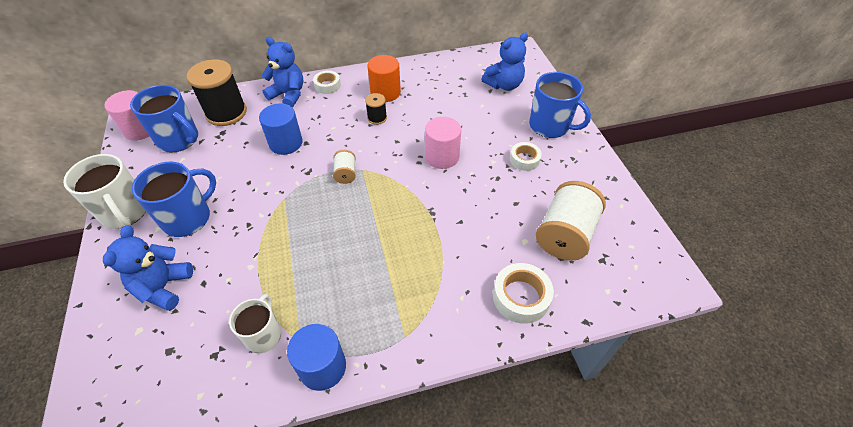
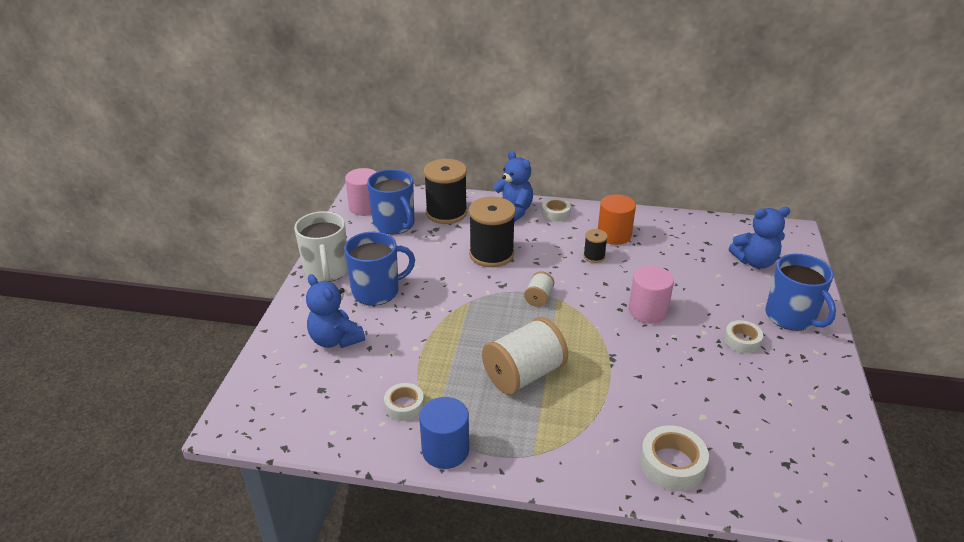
camera: 25 degrees right, 15 degrees down
(163, 287) = (335, 339): blue teddy bear -> blue teddy bear turned 75 degrees counterclockwise
(263, 335) = (404, 406): white mug -> white tape
(286, 143) = (491, 254): blue cylinder -> black spool
(565, 234) = (753, 425): white spool -> white spool (524, 374)

